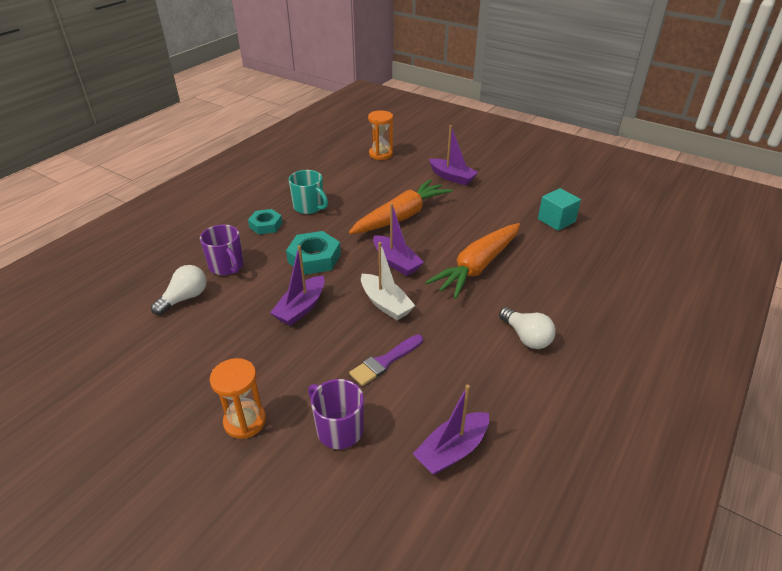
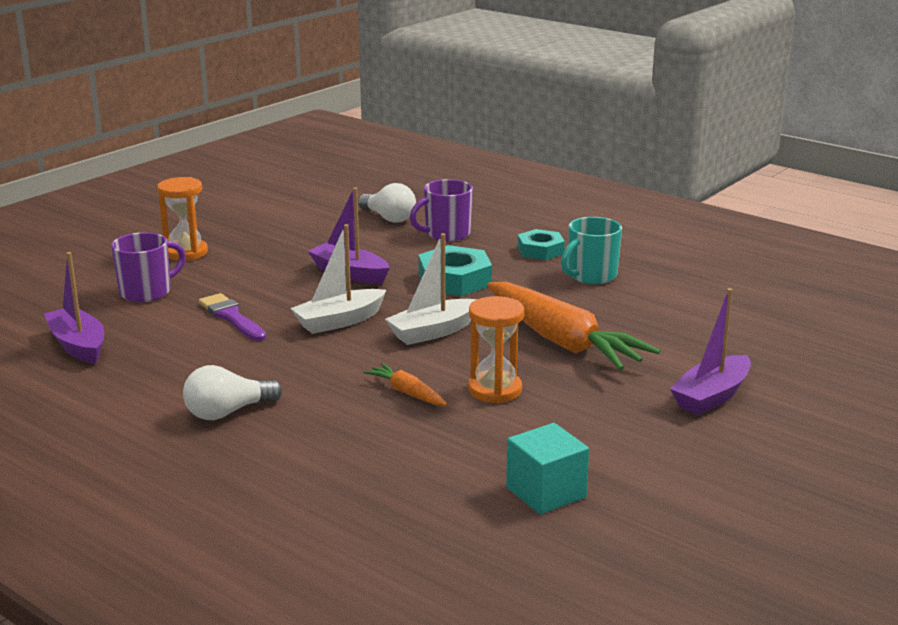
camera: 95 degrees right, 15 degrees down
(381, 154) = (792, 333): orange hourglass -> orange hourglass (495, 390)
(396, 262) = (433, 332): purple boat -> white boat
(477, 267) = (407, 393): orange carrot -> orange carrot, size x0.44

